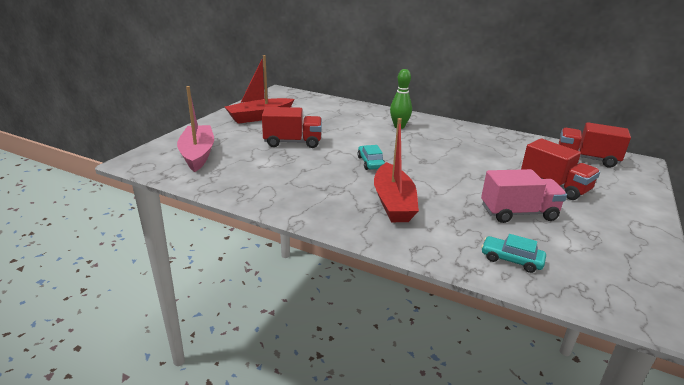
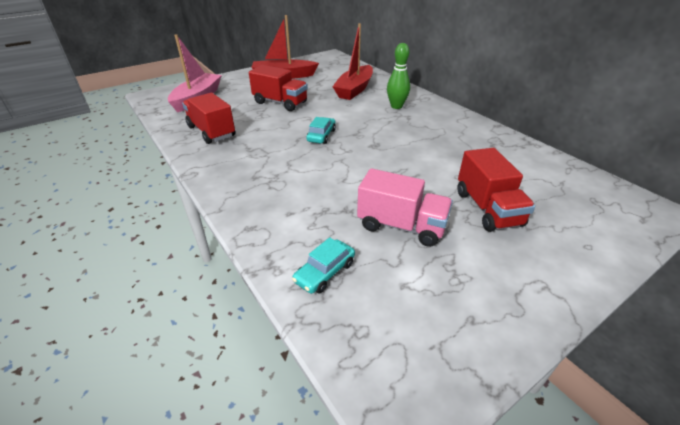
camera: 30 degrees right, 10 degrees up
(393, 202) = (291, 178): red boat -> red boat (354, 89)
(511, 260) = (324, 272): turquoise car -> turquoise car turned 105 degrees counterclockwise
(586, 158) = (578, 188): red truck -> red truck (211, 131)

